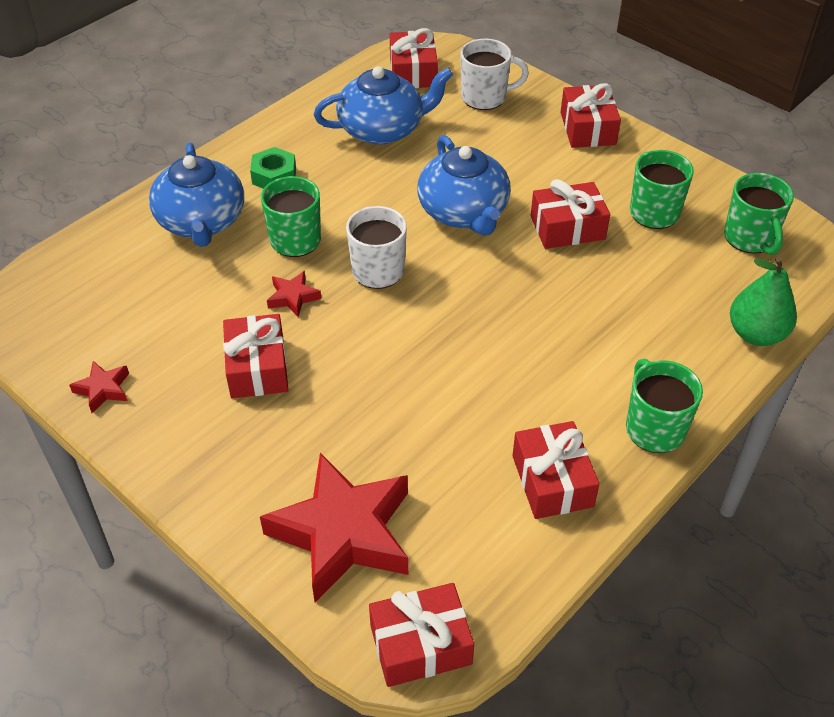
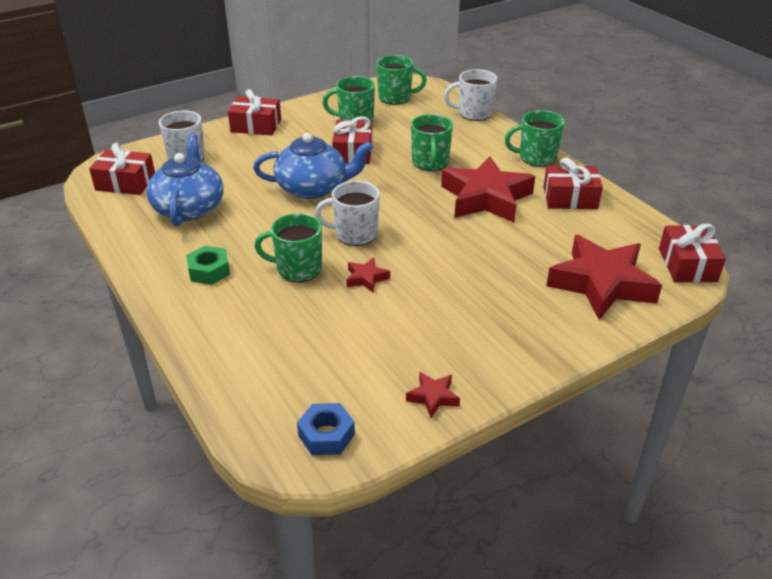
camera: 75 degrees left, 10 degrees down
(44, 319) = (326, 435): none -> blue nut
(201, 221) = (244, 319): blue teapot -> none
(257, 368) = (437, 305): red gift -> none
(511, 381) = (486, 198): none -> red star
(577, 308) = (430, 163): none -> green mug
(756, 334) = (473, 113): green pear -> white mug

